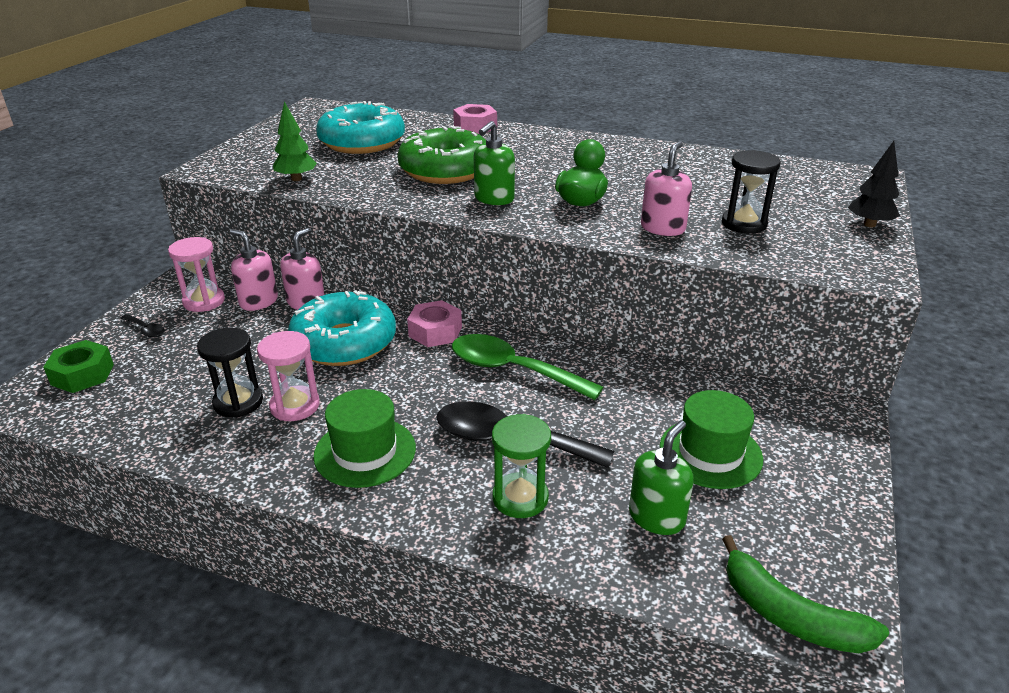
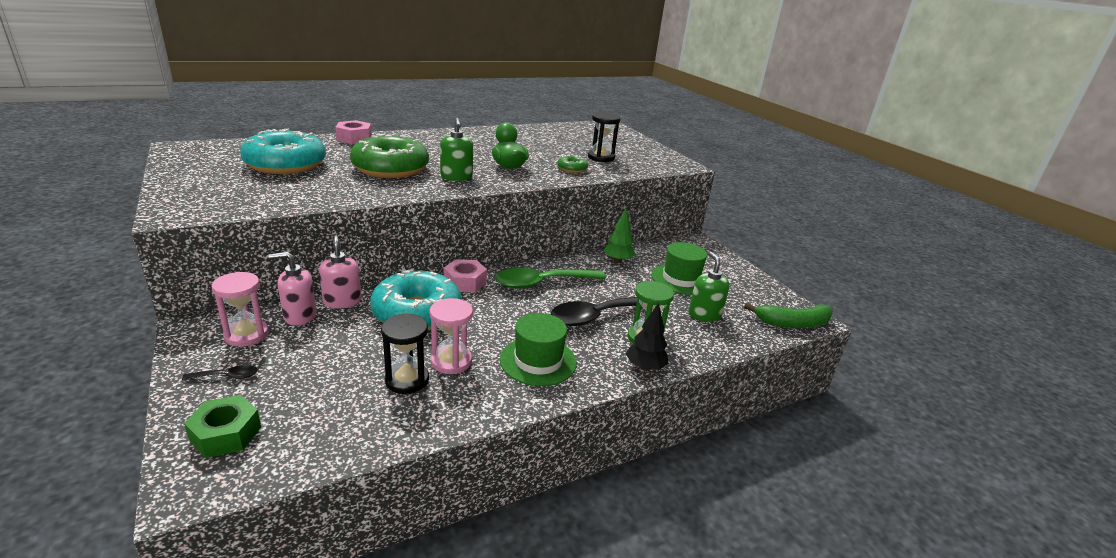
camera: 50 degrees left, 5 degrees down
(296, 179) = (284, 200): green tree -> green tree (617, 260)
(663, 228) = (572, 169): pink soap dispenser -> green donut
(869, 224) = (645, 145): black tree -> black tree (645, 367)

